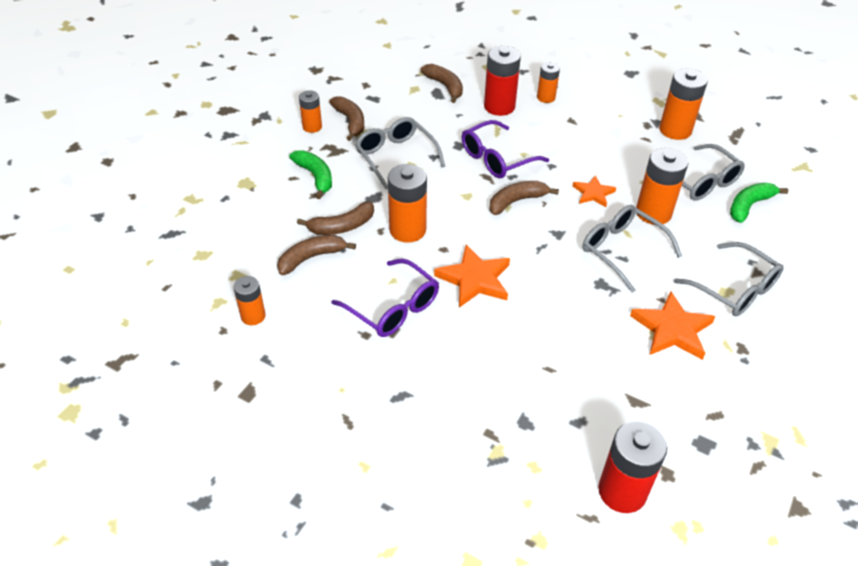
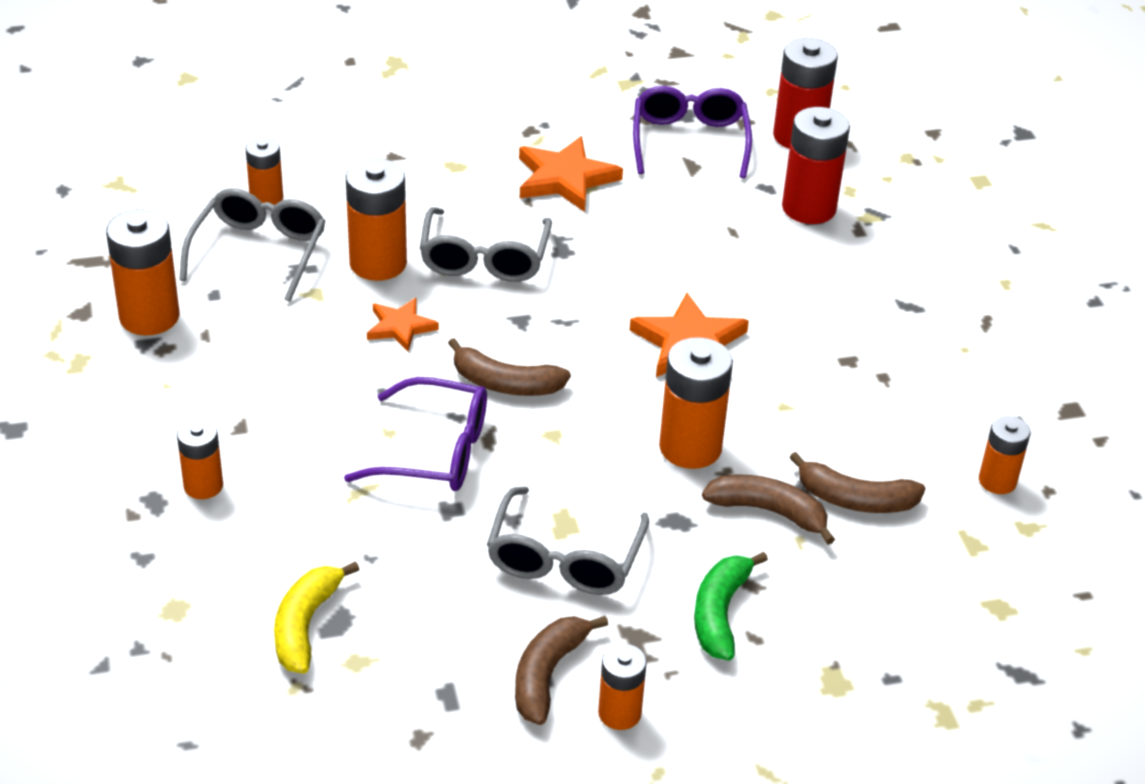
camera: 135 degrees left, 5 degrees down
(393, 308) = (820, 379): purple glasses -> purple glasses (689, 141)
(445, 86) = (305, 625): brown banana -> yellow banana
(499, 106) = (292, 524): red battery -> red battery (809, 208)
(735, 289) = (444, 161): grey glasses -> none
(749, 206) = (266, 198): green banana -> orange battery

